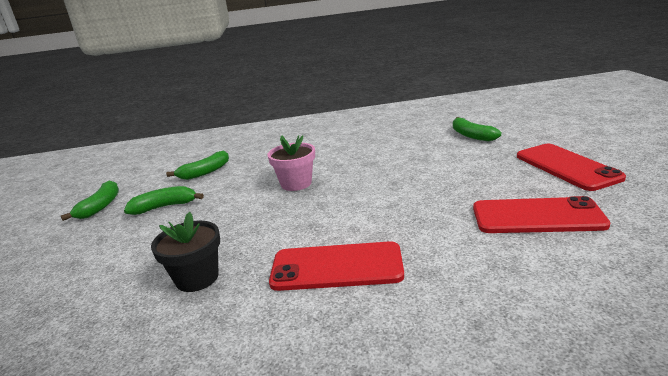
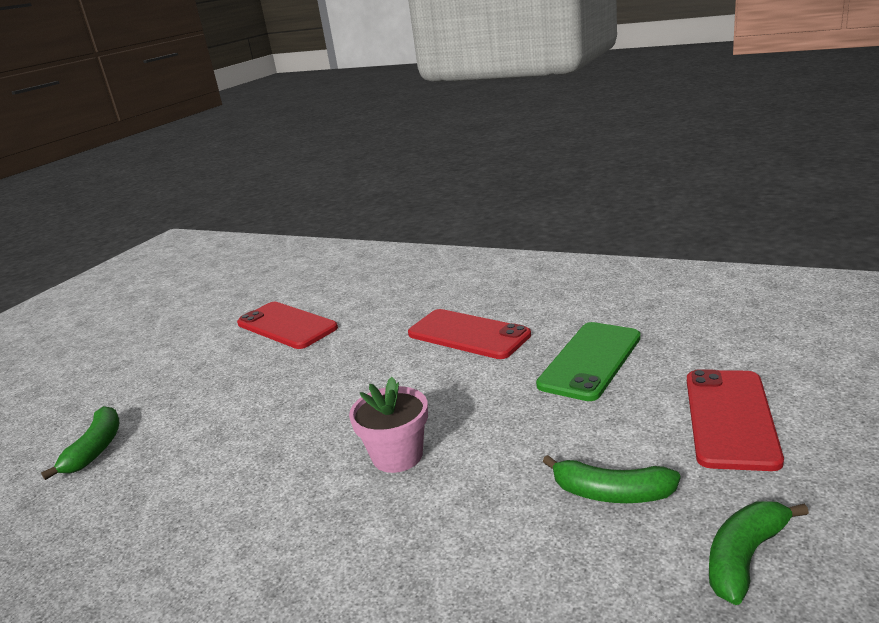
camera: 145 degrees left, 0 degrees up
(197, 278) = (590, 361): black flower pot -> green phone
(205, 172) = (509, 579): green banana -> none
(566, 167) = (166, 358): red phone -> red phone (730, 418)

